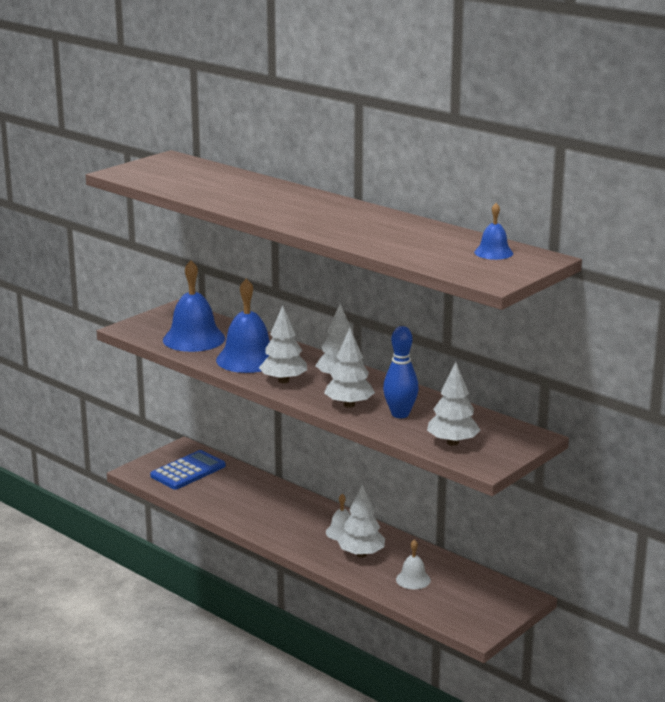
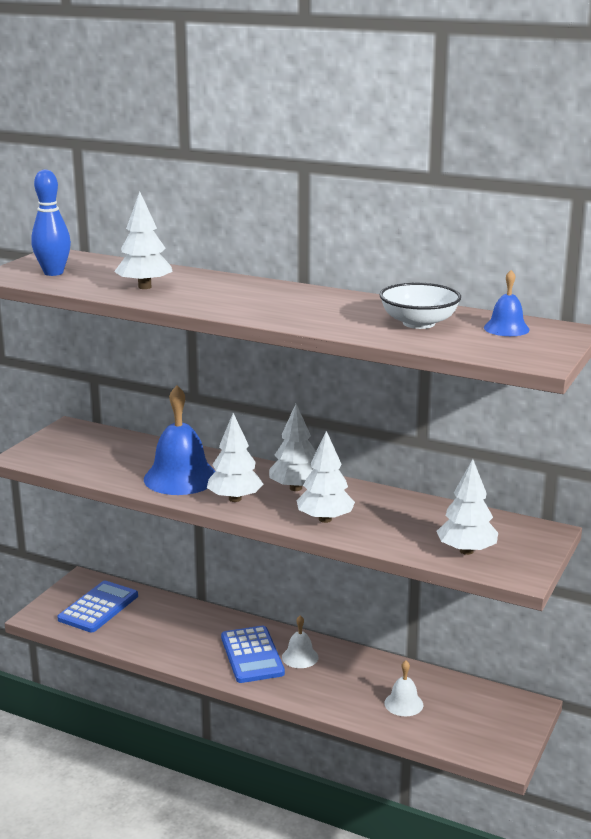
camera: 15 degrees left, 0 degrees up
(194, 339) = (106, 460): blue bell -> none
(301, 525) = (252, 655): none -> blue calculator
(361, 554) = (333, 681): white tree -> white tree (144, 287)
(400, 414) = (388, 523): blue bowling pin -> blue bowling pin (53, 273)
(423, 242) = (419, 323): none -> white bowl

